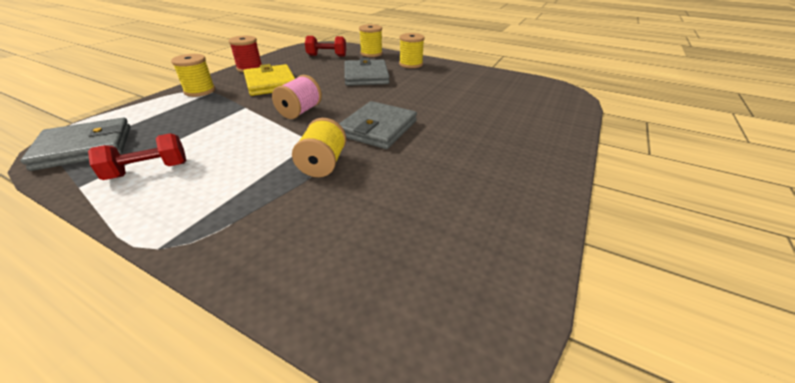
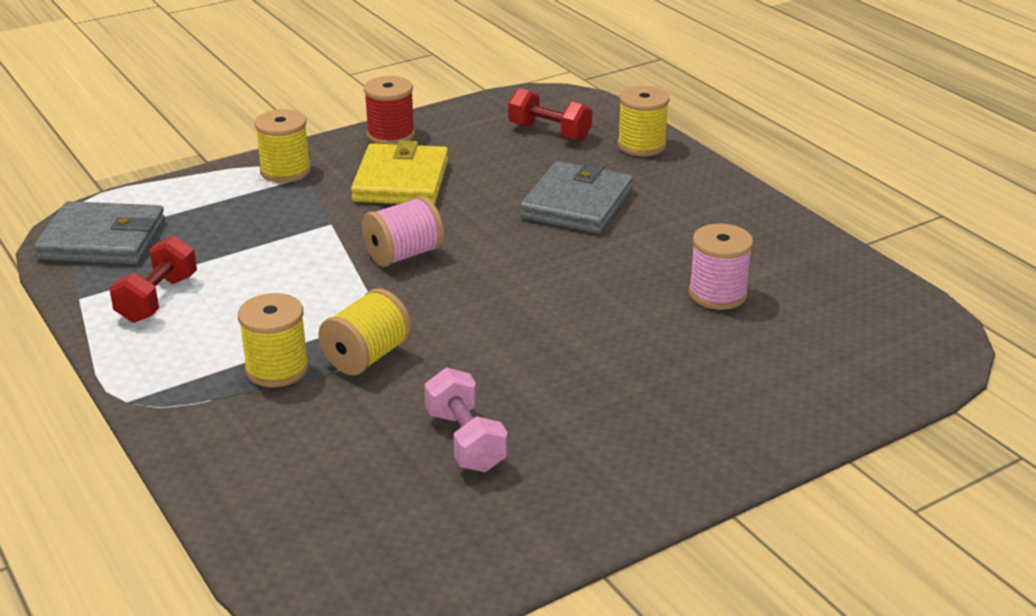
camera: 30 degrees right, 5 degrees down
(148, 170) = (157, 299): red dumbbell -> red dumbbell turned 75 degrees counterclockwise
(378, 128) = (494, 321): grey wallet -> none
(411, 64) = (693, 194): yellow spool -> yellow spool (277, 369)
(426, 191) = (465, 441): none -> pink dumbbell
(464, 94) = (717, 294): none -> pink spool

